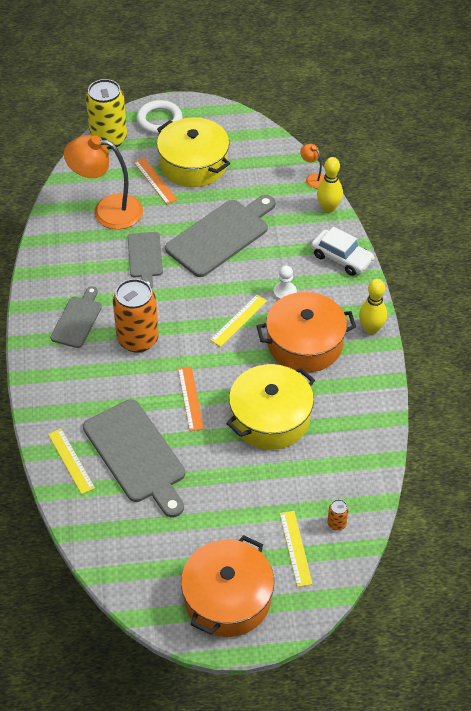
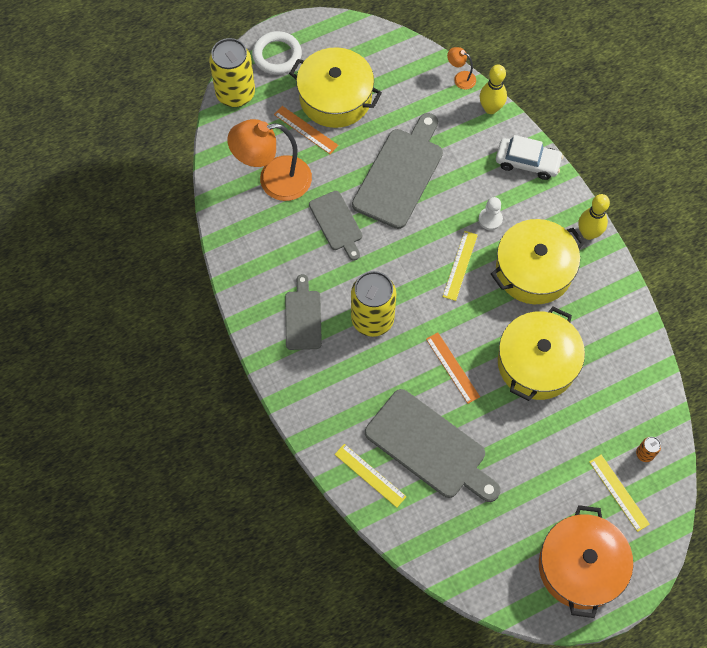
camera: 20 degrees left, 15 degrees up
(138, 339) = (372, 319): orange can -> yellow can
(305, 343) = (534, 270): orange pot -> yellow pot

